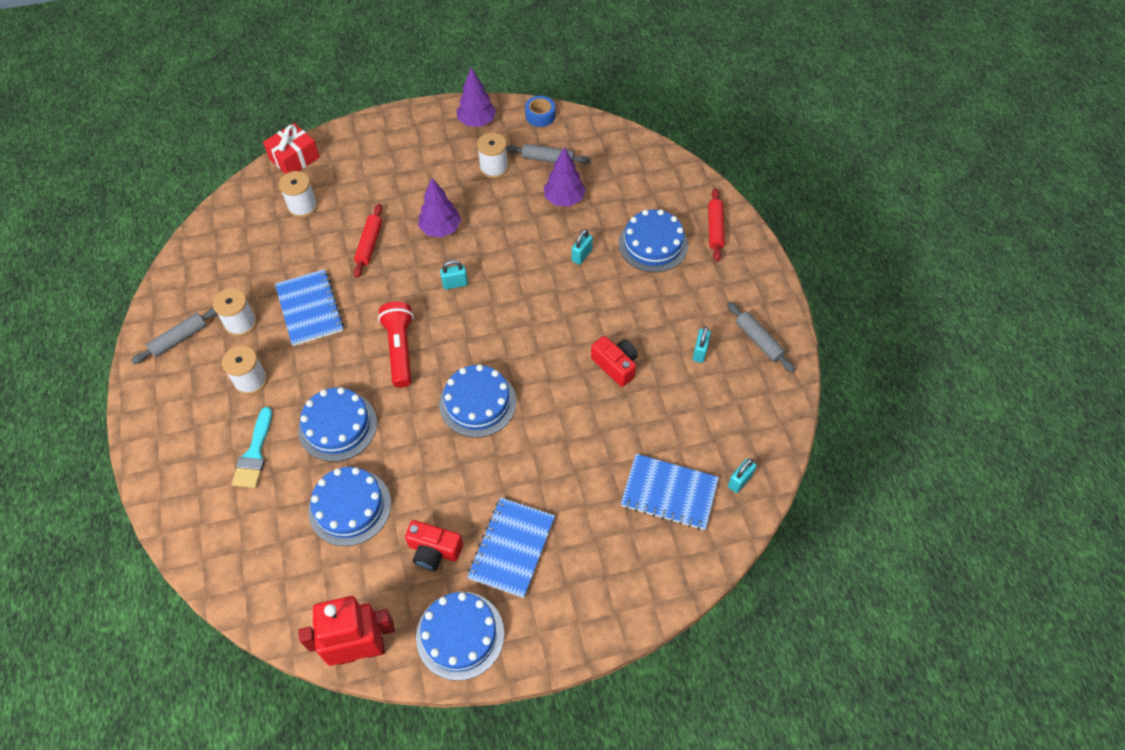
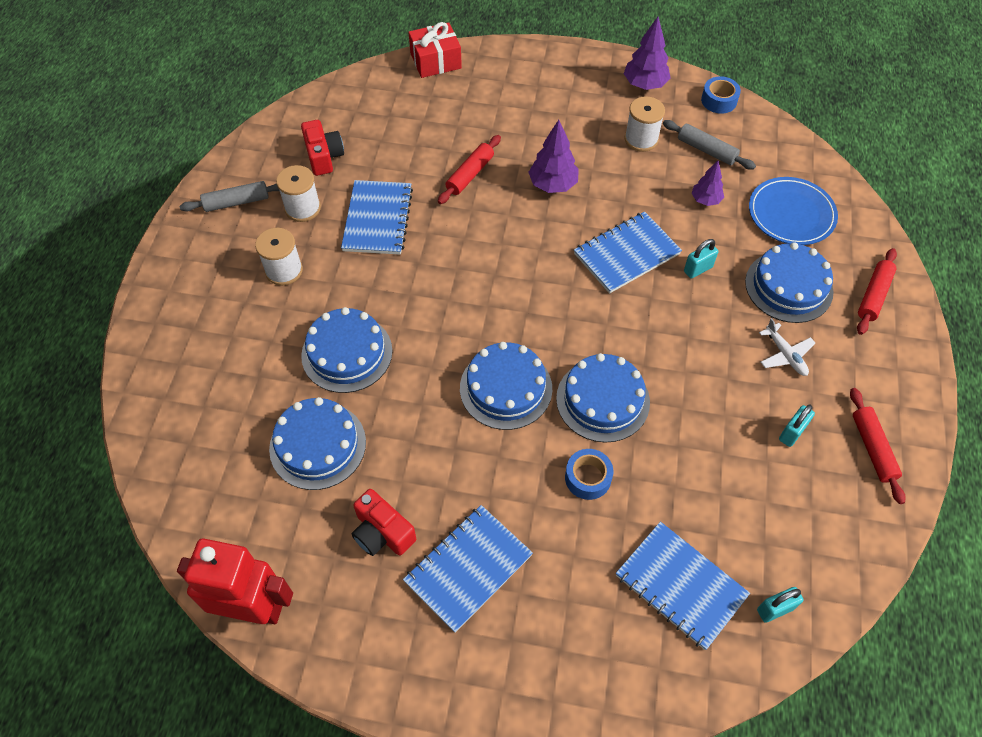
camera: 25 degrees right, 0 degrees up
(254, 454) = (250, 348): turquoise brush -> none
(302, 206) = (420, 112): white spool -> none
(400, 349) = (450, 297): red flashlight -> none
(455, 284) = (541, 249): turquoise padlock -> none
(460, 635) = (365, 642): blue cake -> blue cake (603, 400)
(523, 263) = (626, 254): none -> blue notebook
(564, 199) = (705, 200): purple tree -> purple tree, size x0.64
(569, 444) = (588, 478): none -> blue tape
(615, 365) = (682, 409): red camera -> red camera (324, 156)
(632, 188) = (791, 214): none -> blue plate
(671, 296) = (785, 355): none -> white plane
(758, 340) = (872, 448): grey rolling pin -> red rolling pin

